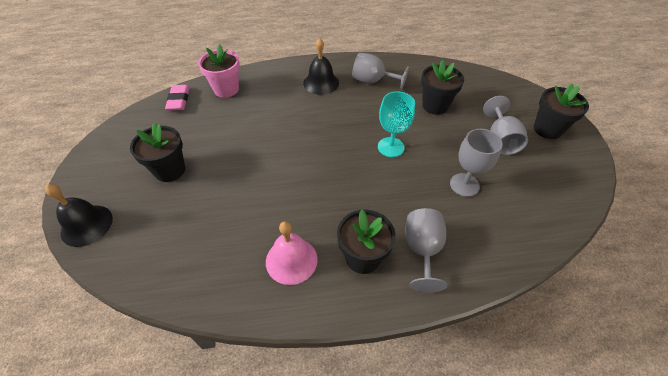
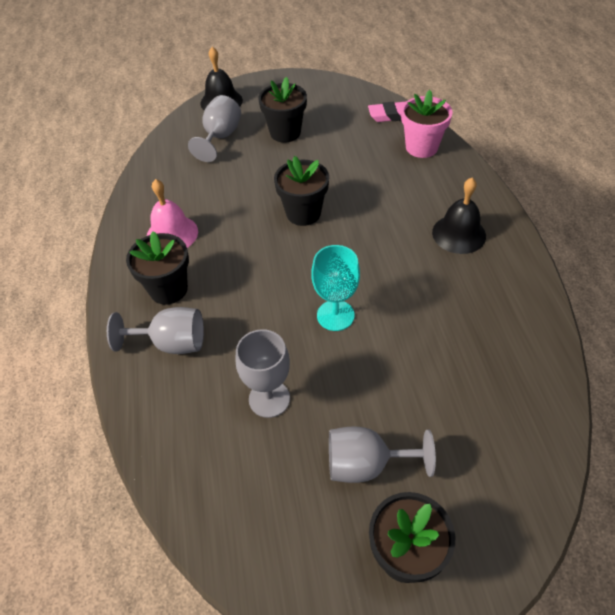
camera: 90 degrees right, 0 degrees up
(372, 81) = (480, 293): grey goblet -> grey goblet (220, 137)
(435, 105) = (436, 376): black flower pot -> black flower pot (303, 213)

